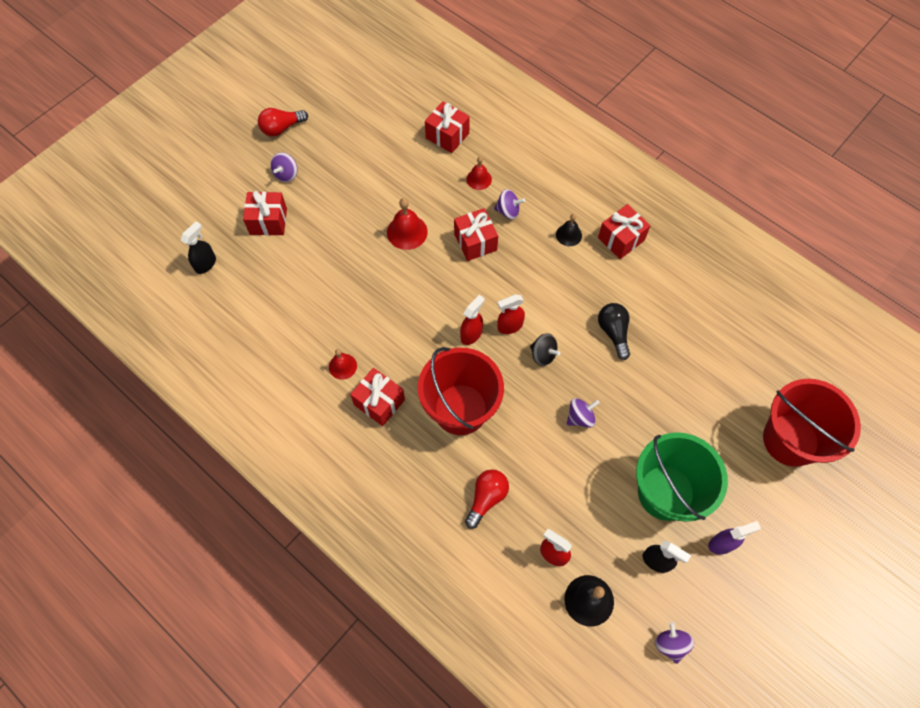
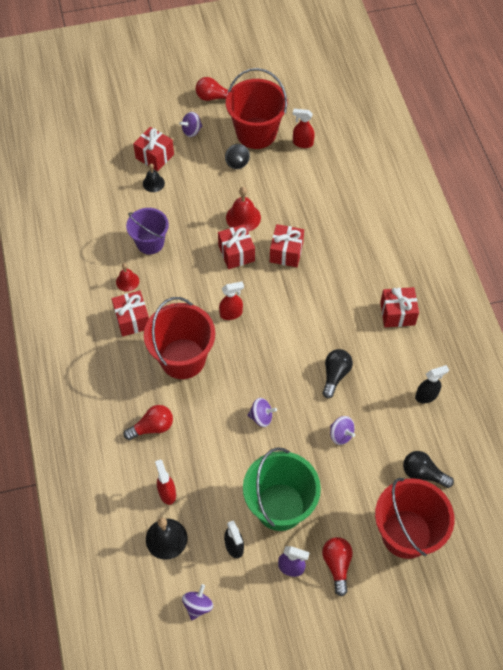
camera: 35 degrees right, 5 degrees down
(206, 264) = (92, 161): black spray bottle -> black spray bottle (426, 396)
(334, 312) = (150, 243): none -> purple bucket
(353, 141) = (256, 133): none -> red bucket
(447, 136) = (327, 166): red gift -> red gift (236, 253)
(479, 179) = (325, 210): red bell -> none
(508, 211) = (328, 245): purple spinning top -> purple spinning top (341, 435)
(509, 326) = (262, 324): red spray bottle -> red spray bottle (302, 143)
(543, 355) = (270, 358): black spinning top -> black spinning top (237, 163)
(568, 235) = (360, 287): black bell -> black bell (153, 183)
(758, 511) = (337, 565): none -> red light bulb
(760, 374) = (423, 473): none -> black light bulb

